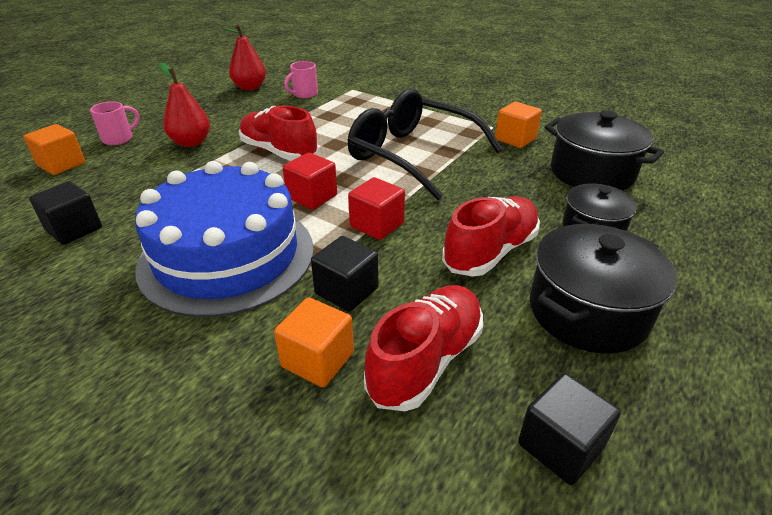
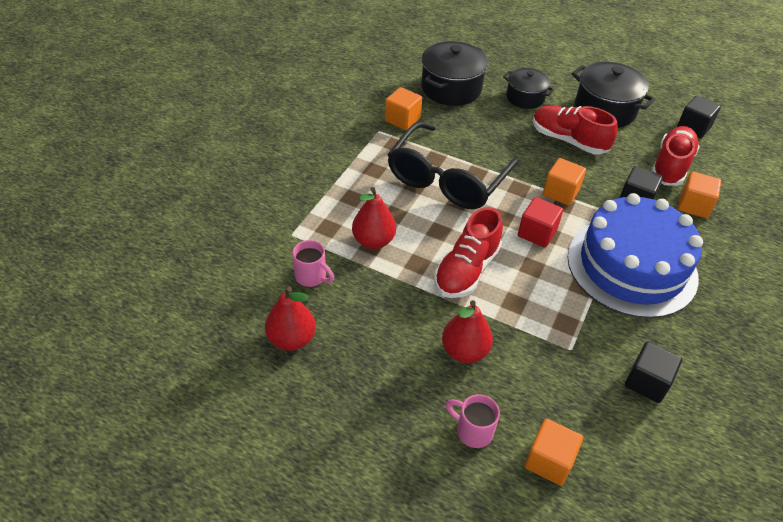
camera: 100 degrees left, 10 degrees up
(333, 116) = (373, 241): none -> red pear
(377, 225) = (560, 192): red cube -> orange cube
(426, 360) = (671, 166): red shoe -> red shoe turned 90 degrees clockwise

